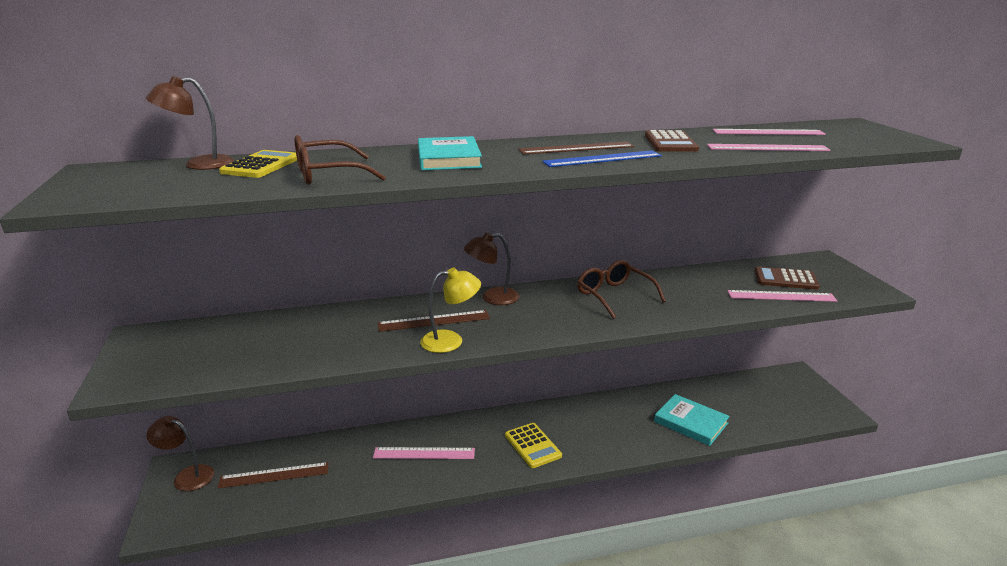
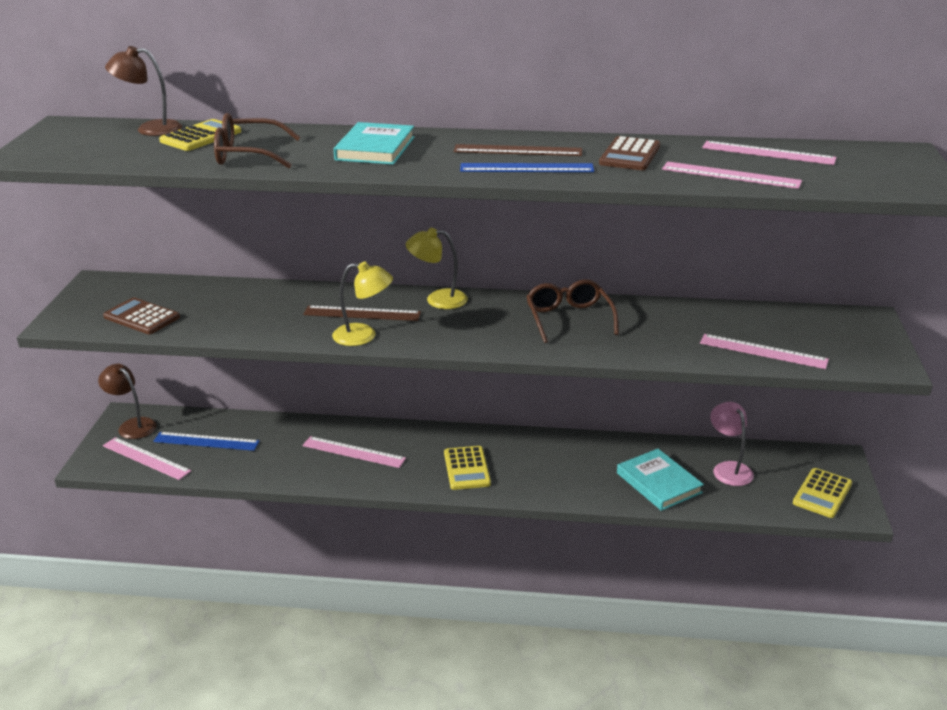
camera: 20 degrees right, 5 degrees up
(217, 508) = (146, 458): none -> pink ruler
(274, 475) = (206, 441): brown ruler -> blue ruler
(492, 298) = (438, 299): brown lamp -> yellow lamp
(731, 399) = (728, 469): none -> pink lamp
(785, 279) = (791, 333): brown calculator -> brown calculator (141, 317)
(808, 404) = (822, 493): none -> yellow calculator

